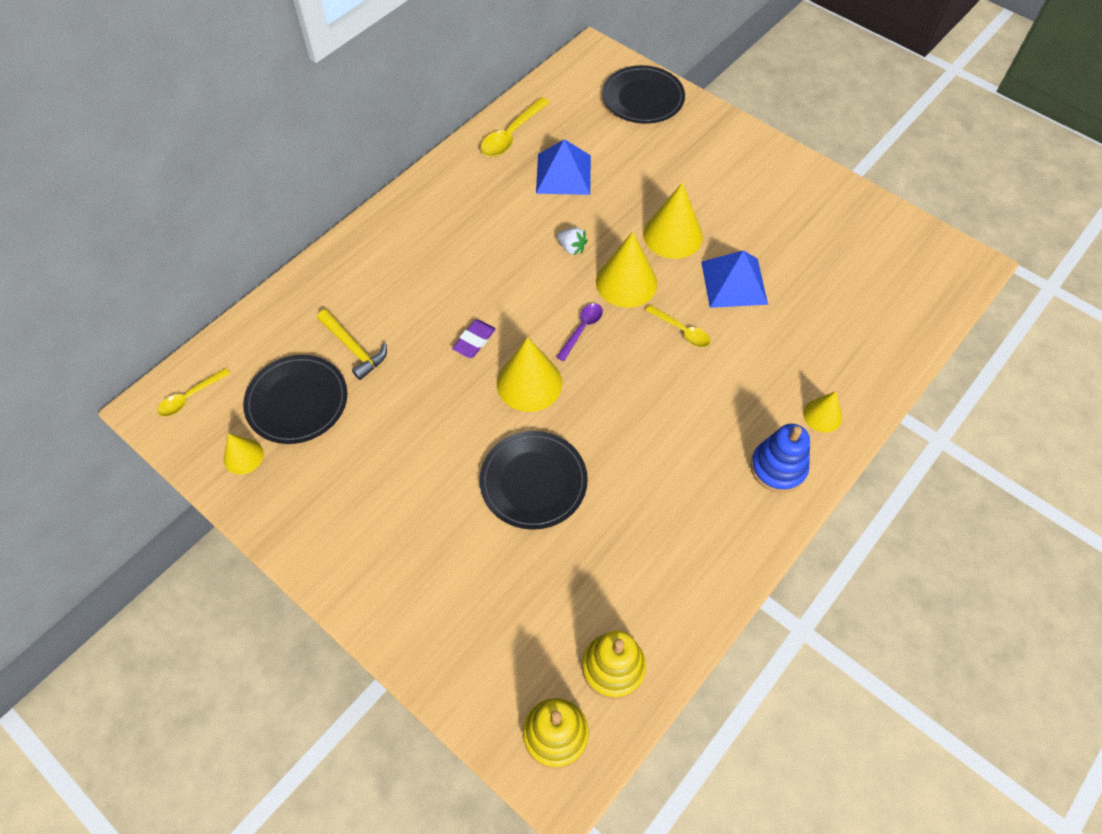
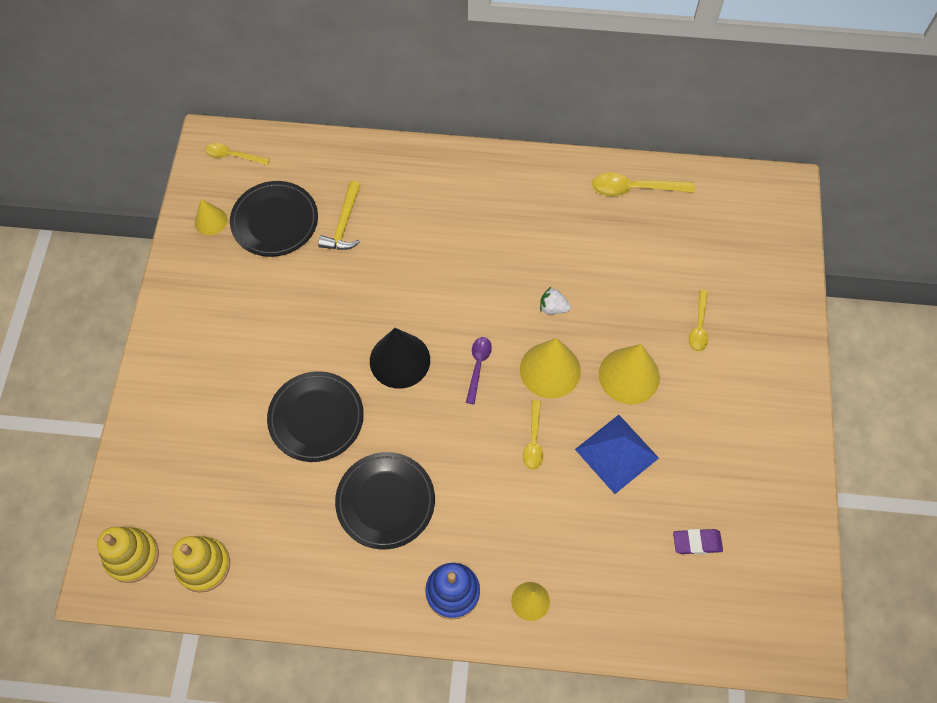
camera: 55 degrees right, 5 degrees up
(474, 341) = (409, 298): purple eraser -> purple eraser (697, 542)
(529, 383) = (400, 360): yellow cone -> black cone
(563, 174) = (625, 253): blue pyramid -> none
(571, 248) = (553, 308): white strawberry -> white strawberry turned 105 degrees clockwise
(582, 329) = (478, 366): purple spoon -> purple spoon turned 75 degrees counterclockwise
(643, 98) = (766, 260): black plate -> black plate (385, 501)
(665, 169) = (698, 327): none -> yellow spoon

